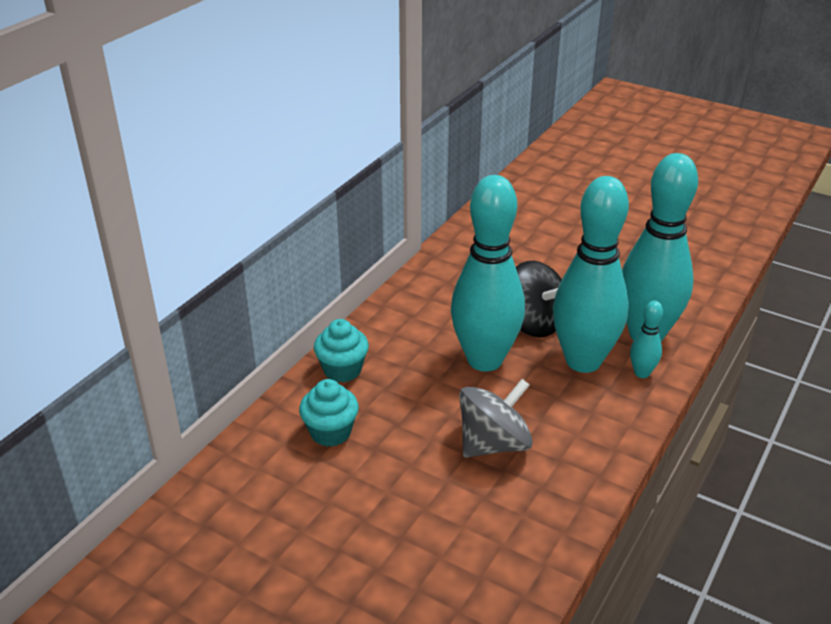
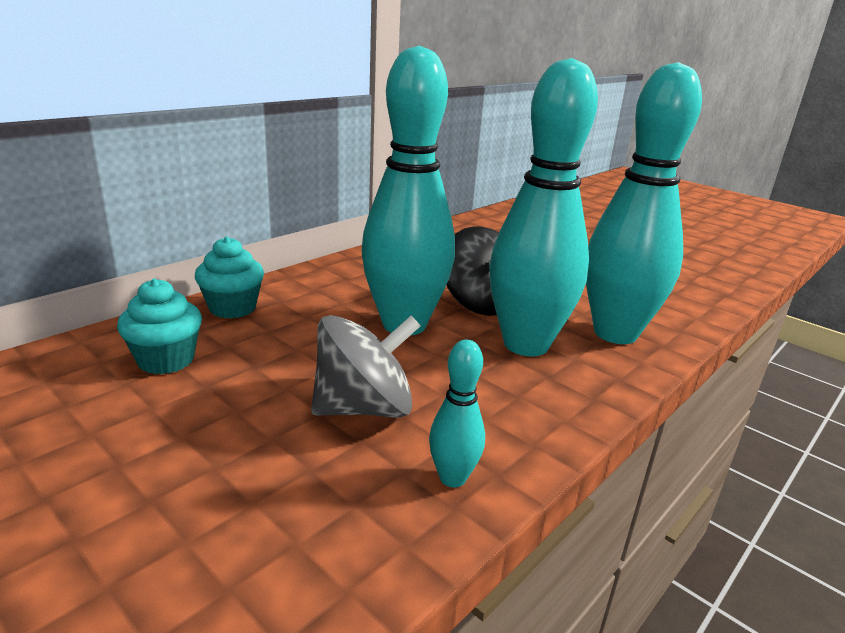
camera: 10 degrees right, 10 degrees down
(642, 373) = (599, 368): turquoise bowling pin -> turquoise bowling pin (452, 478)

